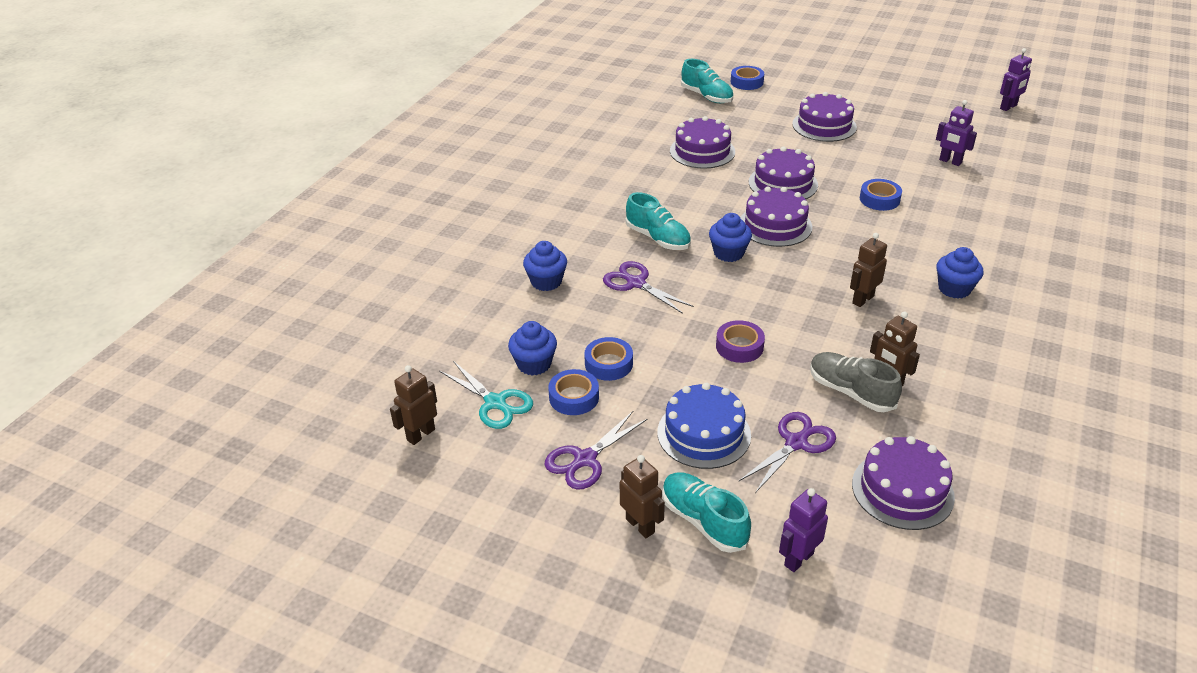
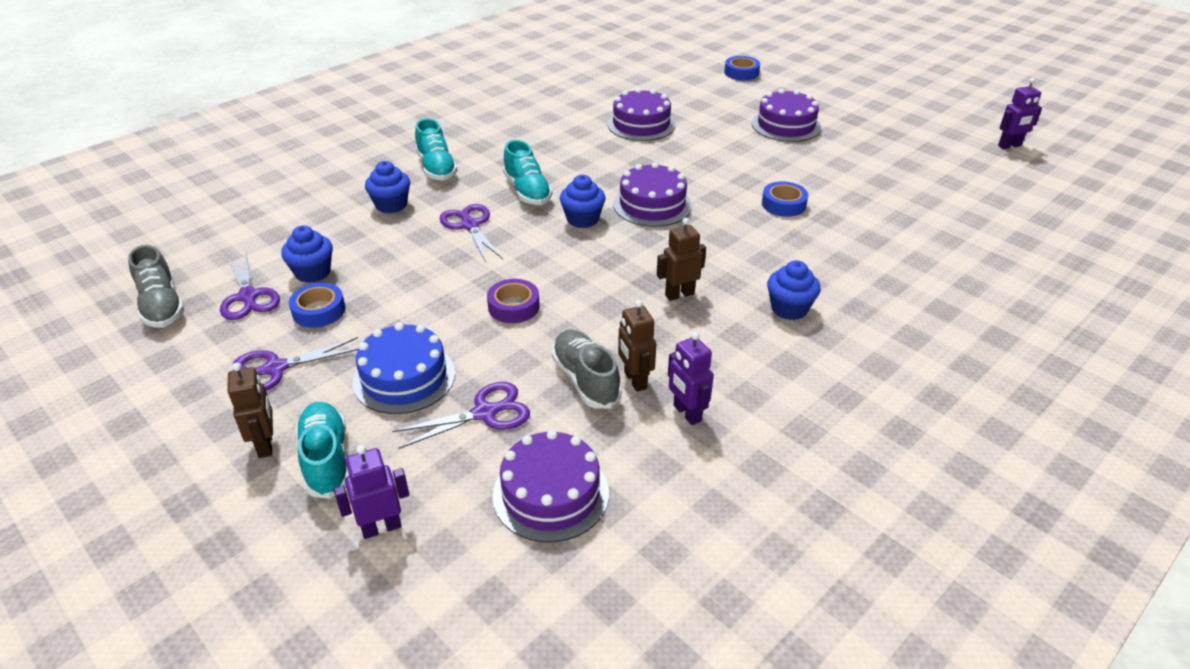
camera: 20 degrees right, 0 degrees up
(420, 434) = (162, 306): brown robot -> grey shoe
(496, 403) = (248, 297): turquoise scissors -> purple scissors
(608, 364) = (377, 290): blue tape -> none
(706, 96) = (690, 78): turquoise shoe -> turquoise shoe (436, 168)
(783, 183) = (695, 169): purple cake -> none
(950, 161) = (895, 185): purple robot -> purple robot (687, 413)

